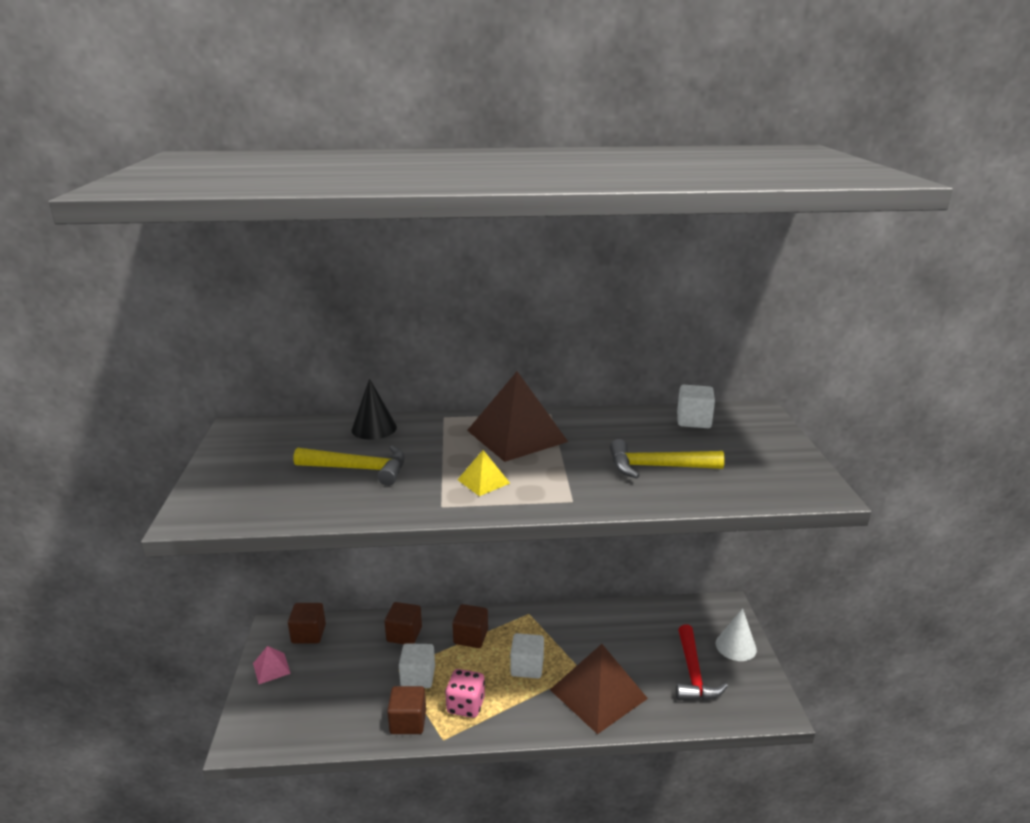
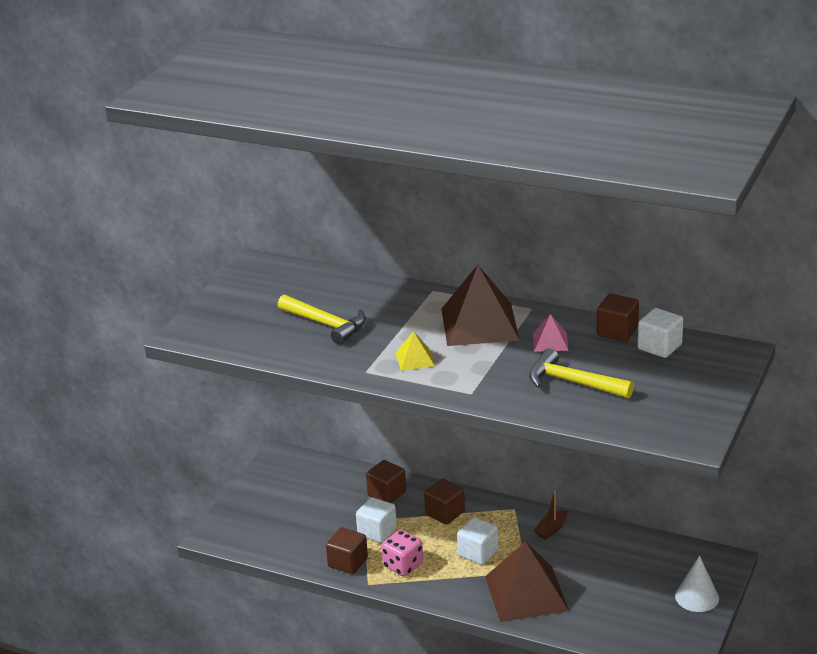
camera: 30 degrees right, 5 degrees up
(271, 668) = (261, 488): pink pyramid -> pink pyramid (550, 341)
(308, 634) = (305, 469): brown cube -> brown cube (617, 331)
(374, 428) = (364, 288): black cone -> none
(574, 623) = (551, 529): none -> brown boat
(693, 674) = (630, 606): red hammer -> none

